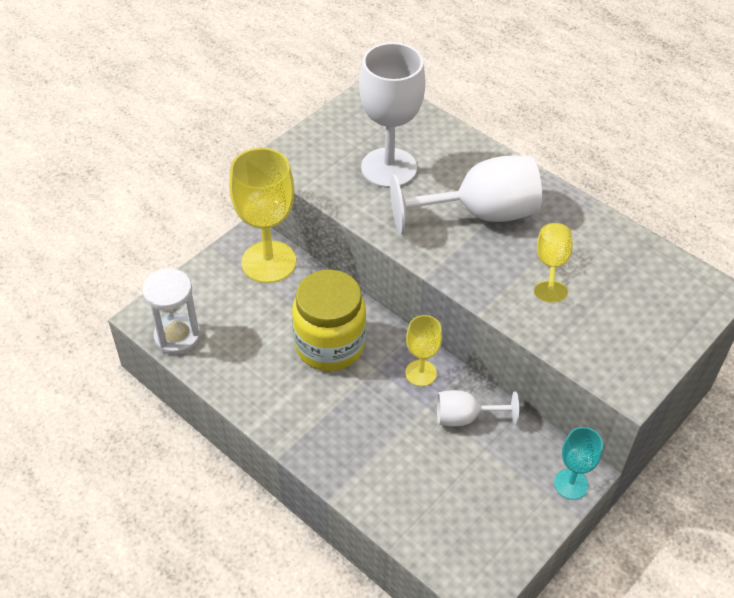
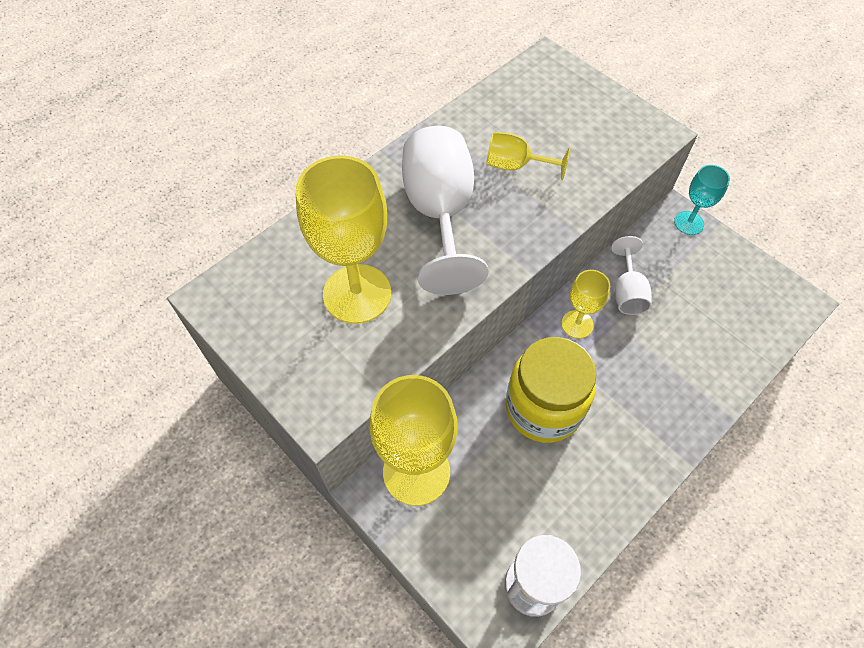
camera: 85 degrees left, 10 degrees up
(389, 168) = (357, 294): white goblet -> yellow goblet

